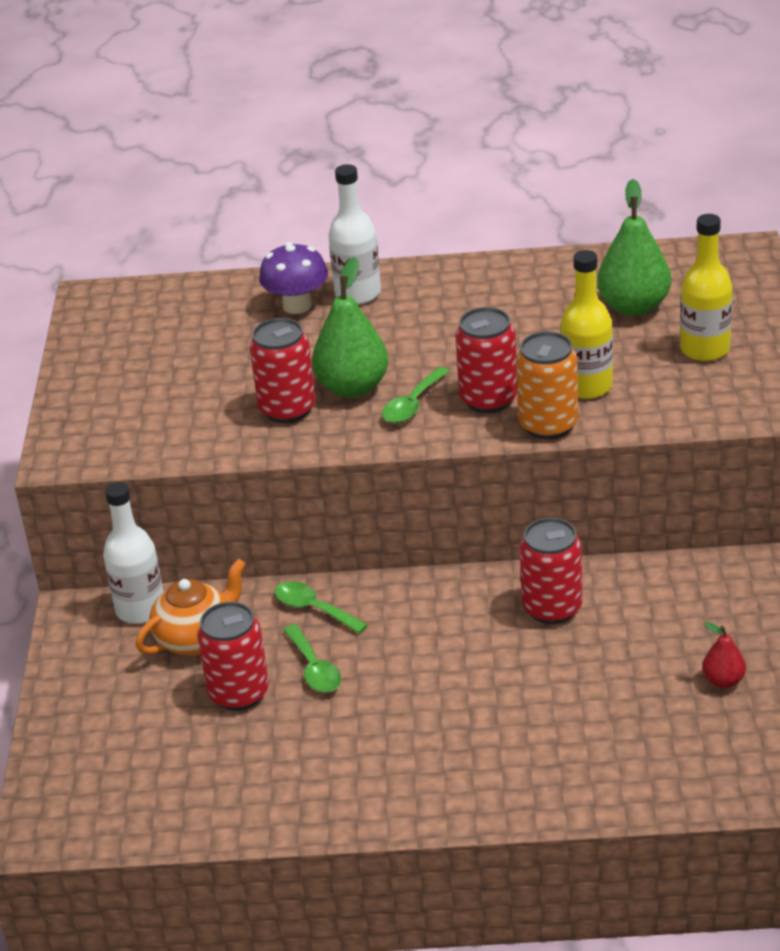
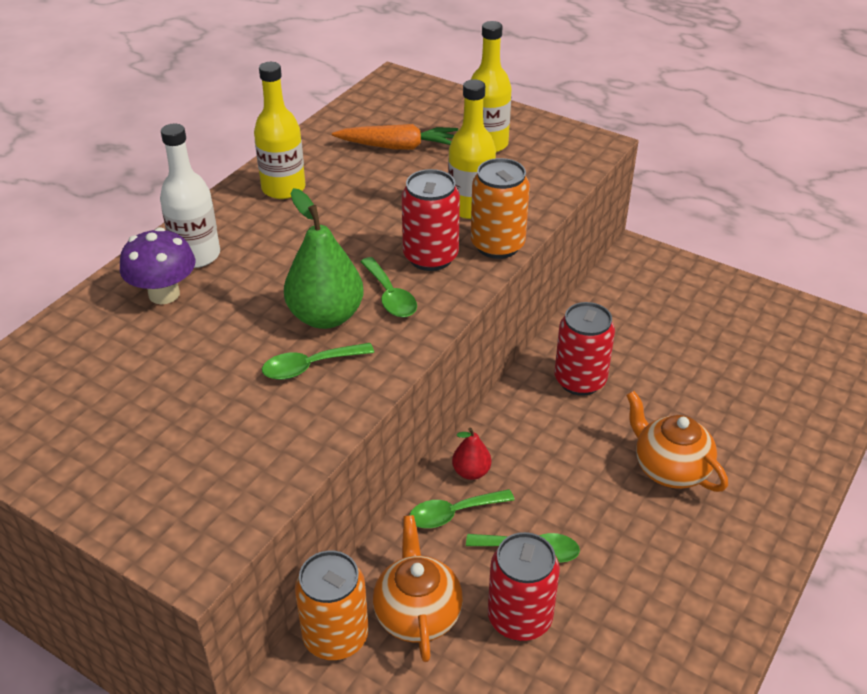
camera: 60 degrees left, 5 degrees up
(140, 609) = (335, 637): white bottle -> orange can
(287, 409) = (309, 366): red can -> green spoon
(492, 710) = (669, 468): none -> orange teapot
(494, 284) = (283, 188): none -> yellow bottle
(634, 307) = (399, 147): green pear -> orange carrot
(723, 680) = (728, 341): red pear -> red pear (471, 472)

